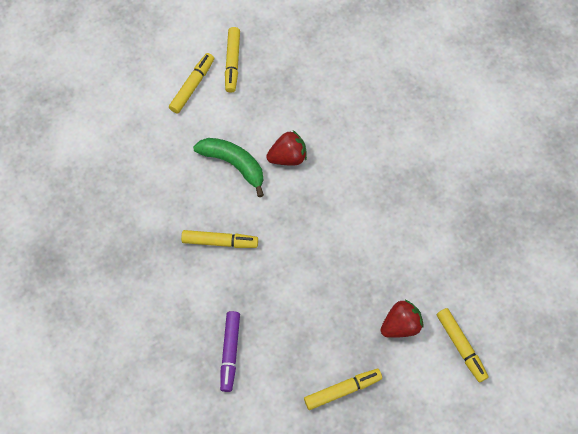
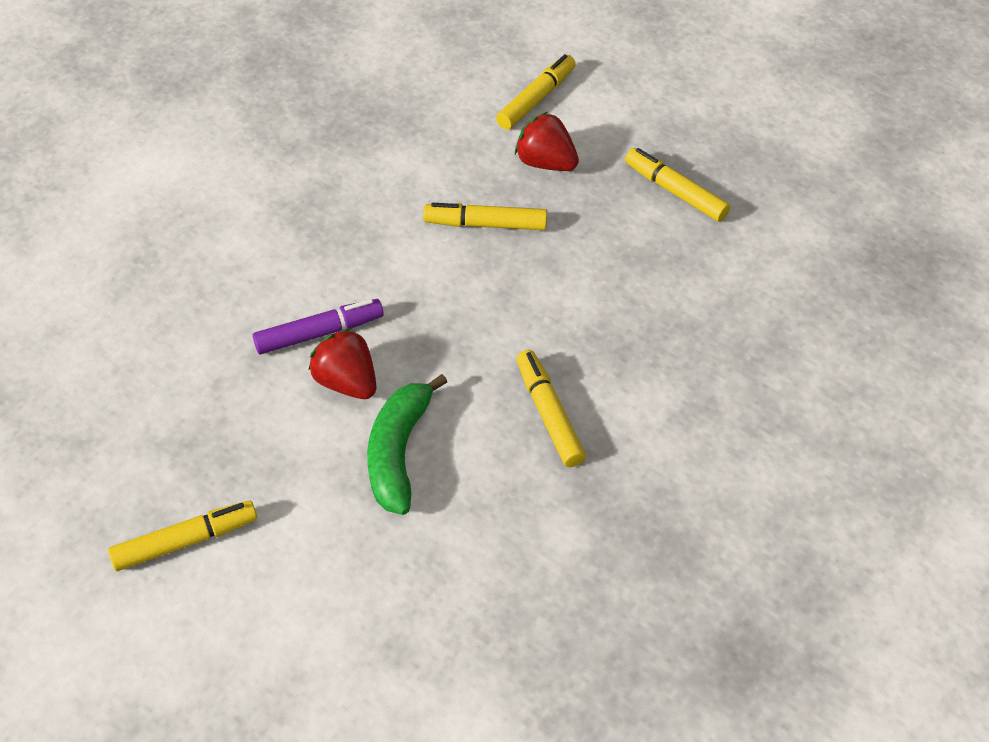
camera: 115 degrees left, 15 degrees down
(192, 86) = (265, 586): yellow marker -> yellow marker (485, 224)
(230, 352) = (712, 330): purple marker -> purple marker (319, 333)

